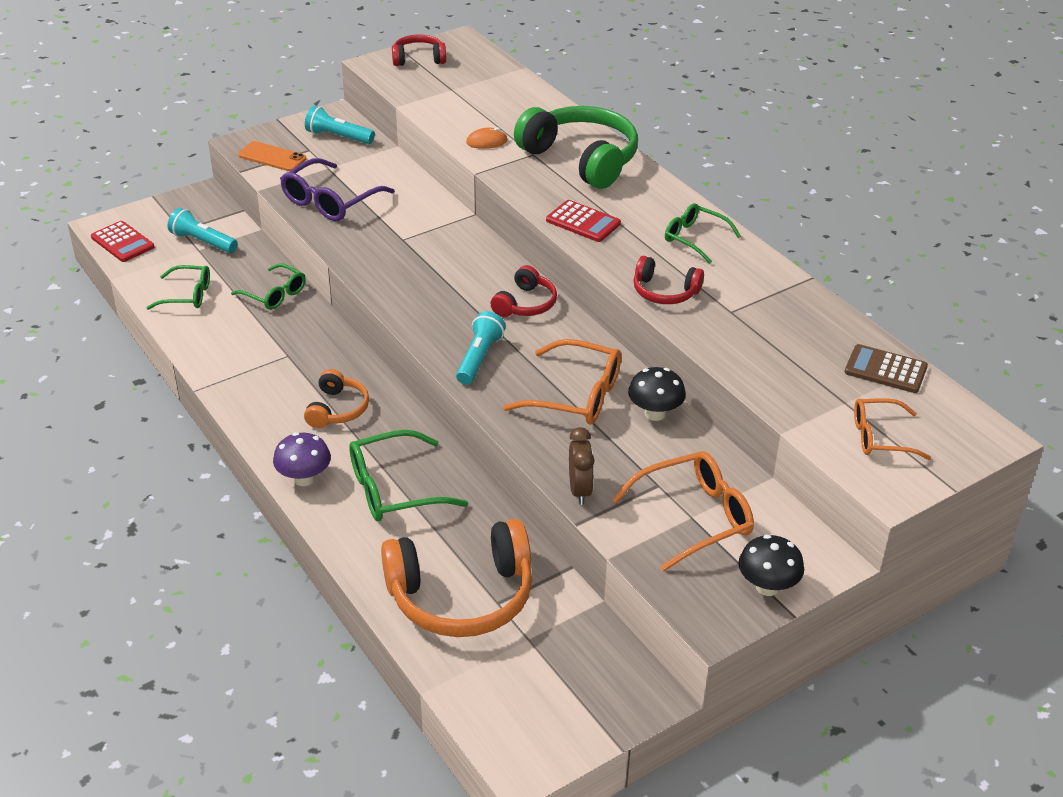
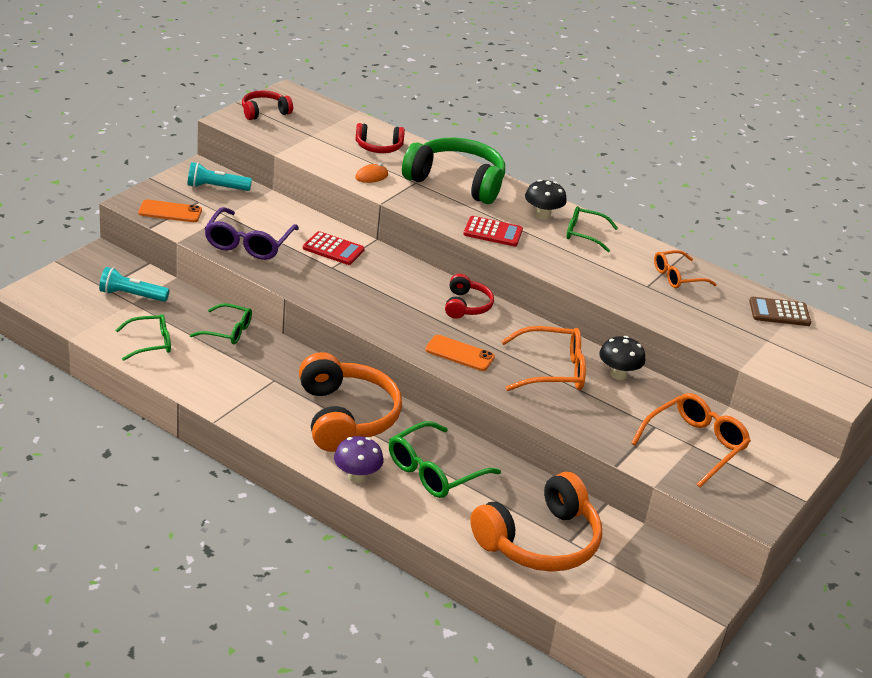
camera: 25 degrees left, 5 degrees down
(122, 242) = (57, 305): red calculator -> red calculator (333, 249)
(337, 409) = (346, 417): orange headphones -> orange headphones, size x1.93
(479, 358) = (459, 353): turquoise flashlight -> orange phone
(580, 490) = (602, 441): brown clock -> none
(664, 292) = (590, 278): red headphones -> red headphones (378, 147)
(767, 586) = (775, 484): black mushroom -> black mushroom (542, 215)
(880, 437) = (806, 361): orange glasses -> orange glasses (677, 277)

